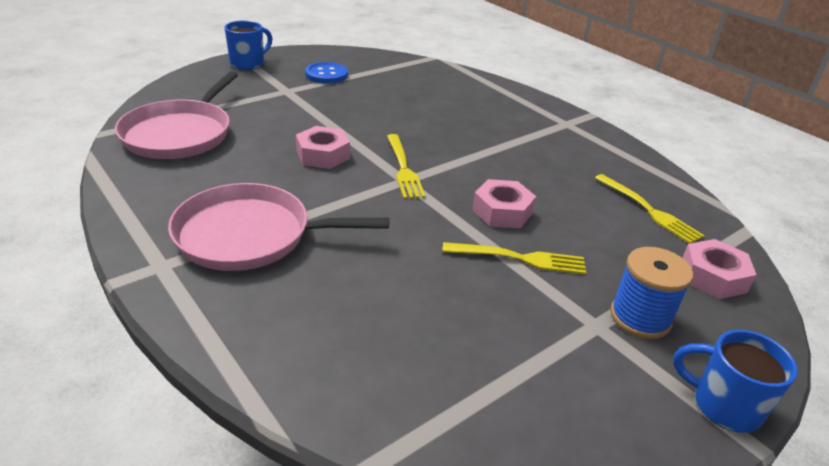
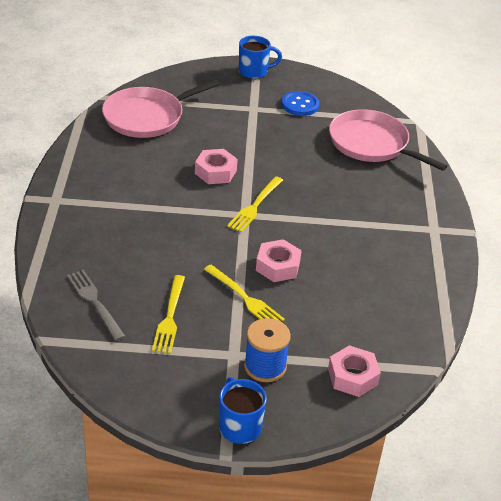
camera: 40 degrees right, 5 degrees up
(250, 235) = (114, 205): pink pan -> pink pan (372, 144)
(370, 364) = (94, 302): none -> grey fork
(649, 210) = (384, 319): yellow fork -> yellow fork (170, 317)

